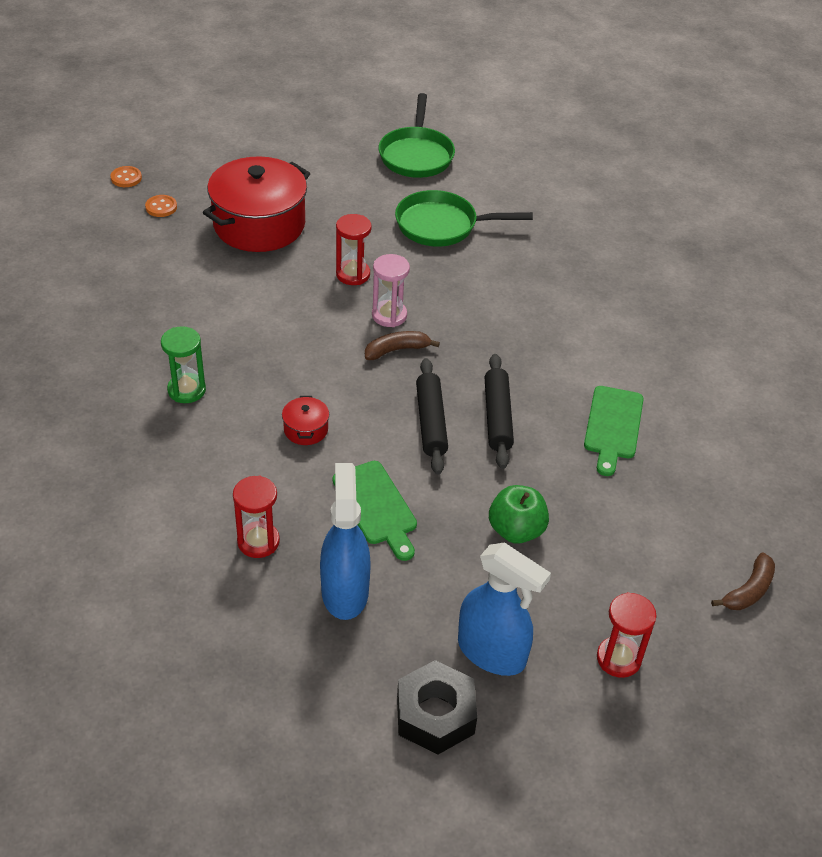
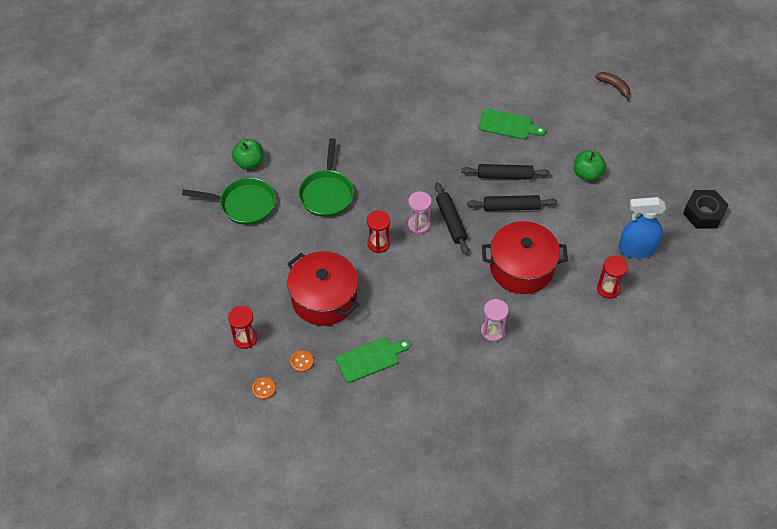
camera: 85 degrees left, 10 degrees up
(186, 390) = (492, 331): green hourglass -> pink hourglass
(306, 429) = (521, 268): red pot -> red pot, size x2.43
(377, 506) = (577, 234): green cutting board -> green cutting board (370, 358)
(397, 350) = (451, 221): brown banana -> black rolling pin
(489, 157) = (249, 162): none -> green apple
(492, 652) = (665, 189): blue spray bottle -> none
(618, 658) = (661, 141): red hourglass -> red hourglass (245, 338)

